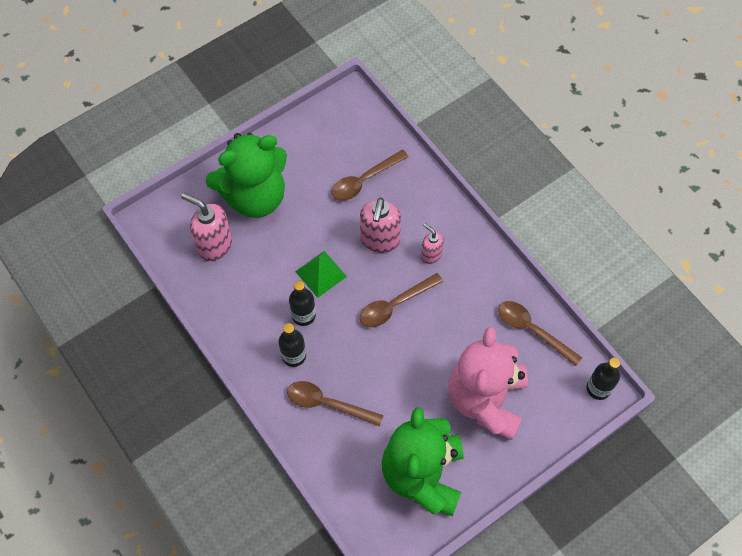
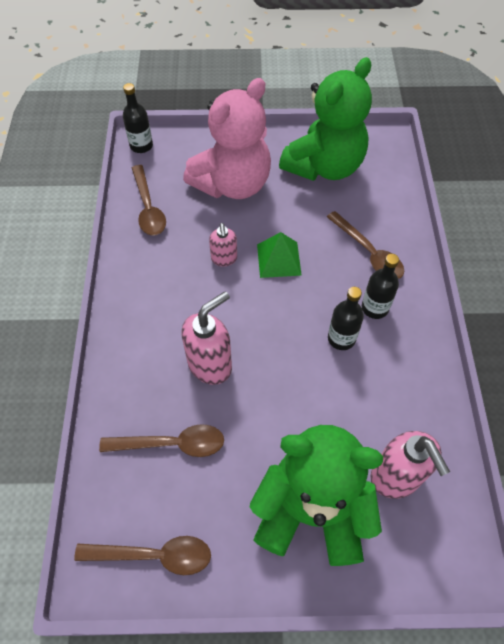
camera: 145 degrees left, 5 degrees down
(321, 274) = (296, 368): green pyramid -> green pyramid (279, 259)
(395, 305) = (246, 295): brown spoon -> brown spoon (154, 555)
(431, 255) = (173, 319): pink soap dispenser -> pink soap dispenser (224, 259)

